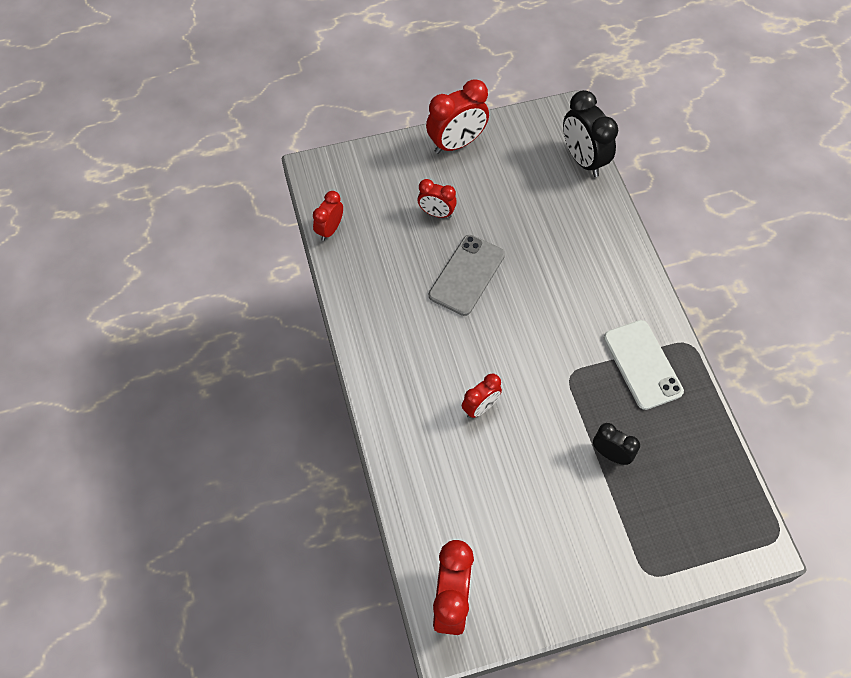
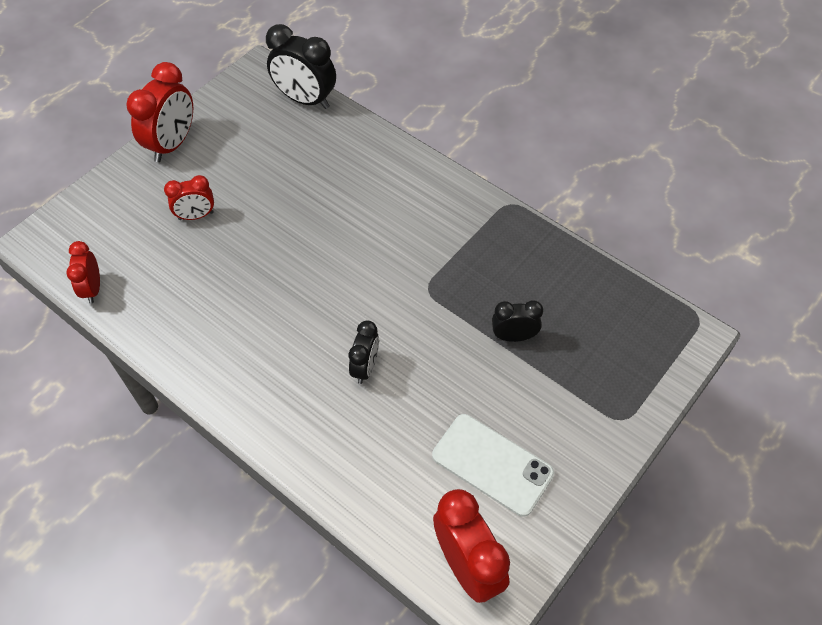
camera: 35 degrees left, 5 degrees down
(467, 275) = (266, 255): grey phone -> none
(480, 407) = (365, 367): red clock -> black clock
(642, 364) = (484, 243): white phone -> white phone (492, 464)

